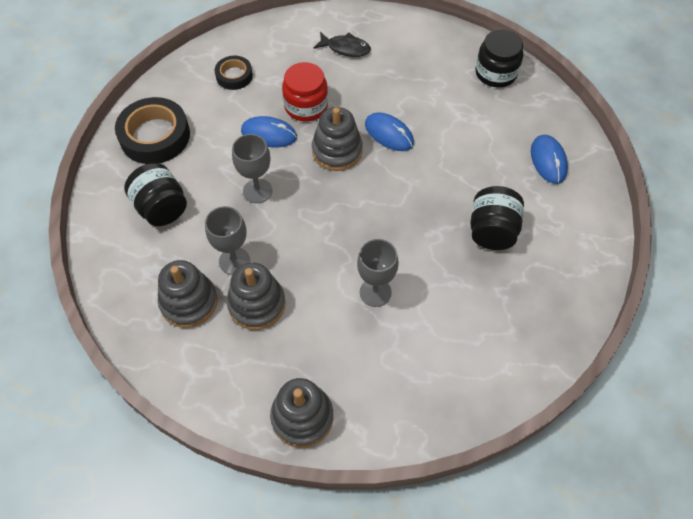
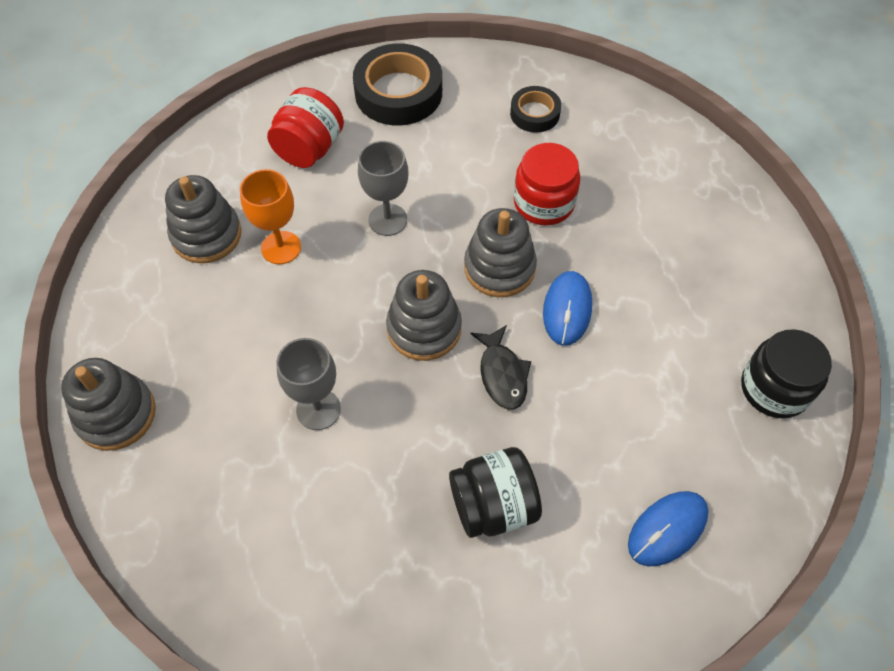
camera: 60 degrees right, 0 degrees up
(161, 208) = (309, 149): black jar -> red jar
(234, 261) = (281, 247): grey goblet -> orange goblet
(257, 304) = (237, 297): grey stacking toy -> grey stacking toy (424, 328)
(269, 134) = (475, 189): blue mouse -> none
(345, 48) = (668, 196): black fish -> black fish (502, 374)

